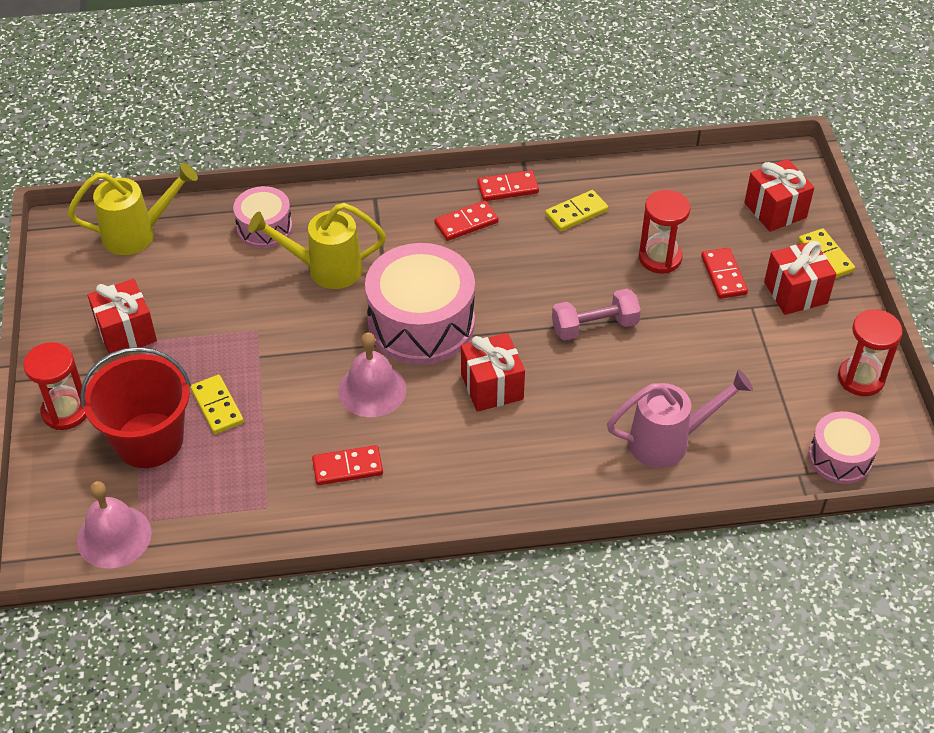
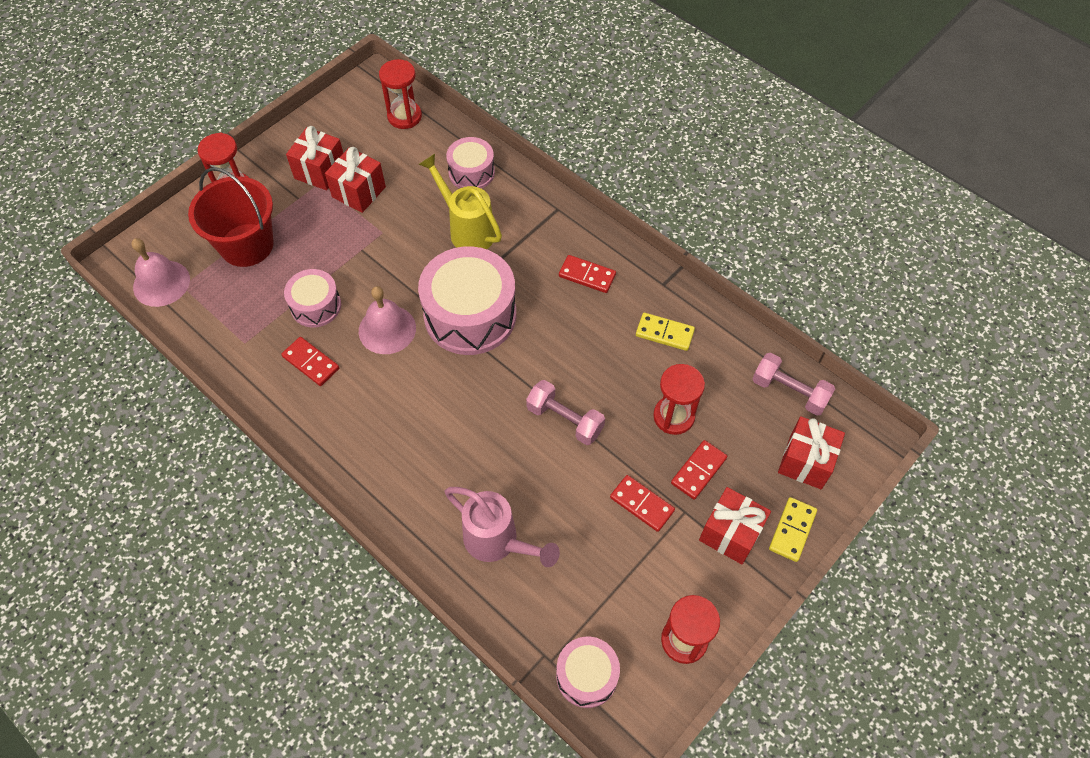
camera: 50 degrees right, 10 degrees up
(138, 234) = (404, 116): yellow watering can -> red hourglass
(217, 406) = (302, 258): yellow domino -> none
(286, 427) = (316, 306): none -> pink drum
(492, 387) = (451, 395): red gift -> red gift (358, 192)
(507, 188) = (645, 276): red domino -> red domino (642, 504)
(706, 178) = (789, 392): none -> pink dumbbell

